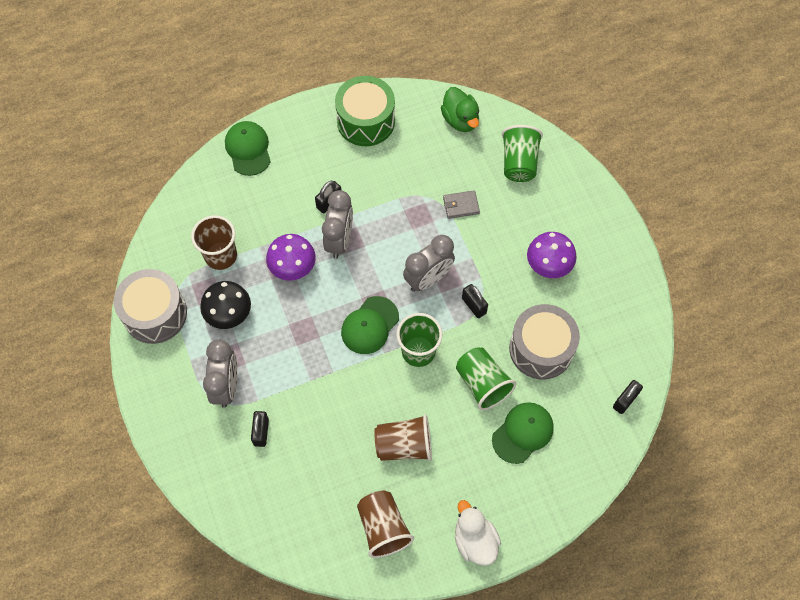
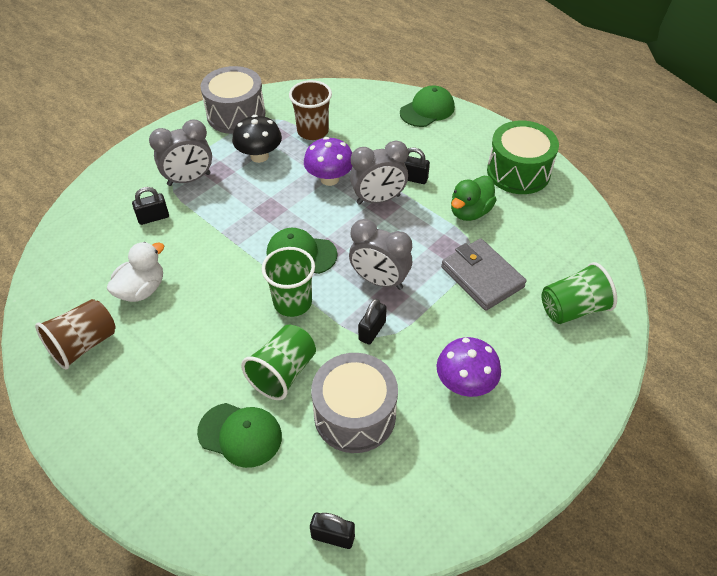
camera: 65 degrees right, 15 degrees down
(404, 445) = (182, 329): brown cup -> none
(460, 120) = (581, 240): green duck -> green duck (470, 212)
(461, 206) = (482, 277): grey wallet -> grey wallet, size x1.79
(475, 540) = (92, 433): white duck -> white duck (142, 289)

